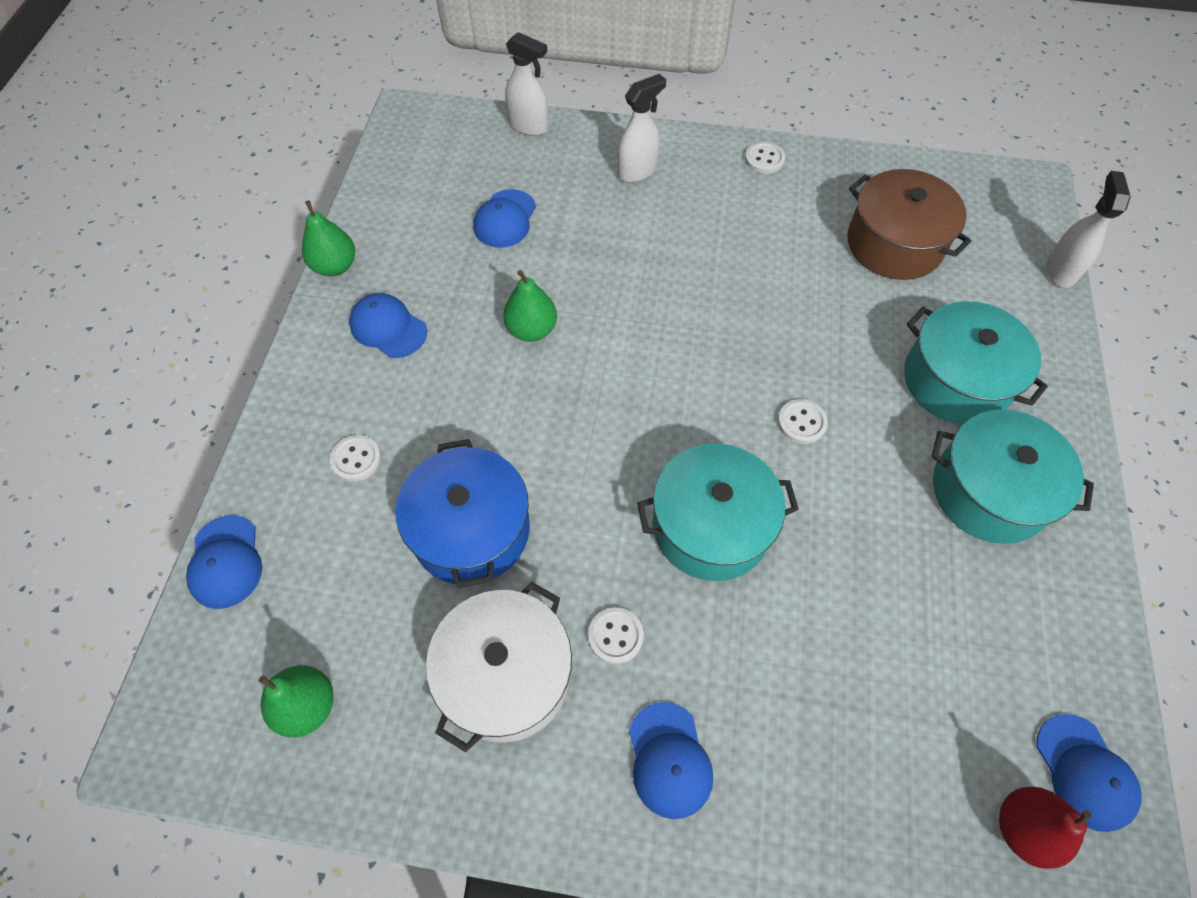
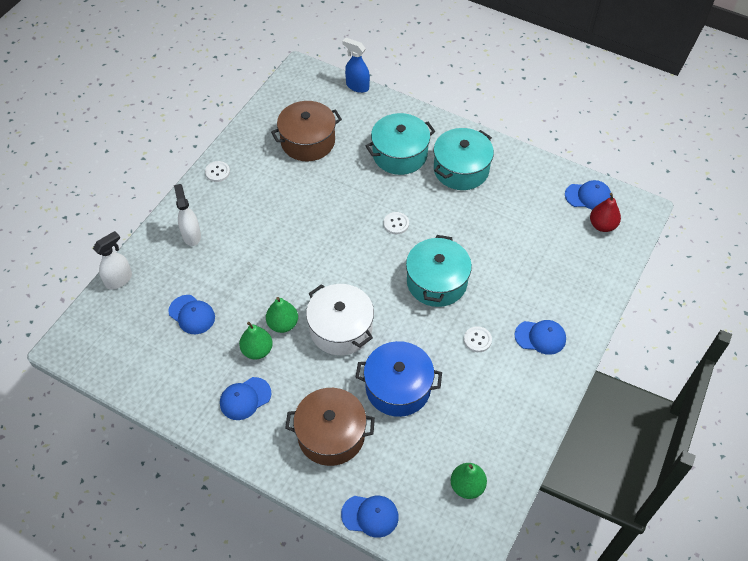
camera: 70 degrees left, 5 degrees down
(335, 266) = (180, 419): green pear -> green pear (257, 350)
(356, 459) = (331, 435): white button -> brown pot
(506, 675) = (481, 392): white pot -> white pot (341, 329)
(1060, 270) = (357, 86): white spray bottle -> blue spray bottle

